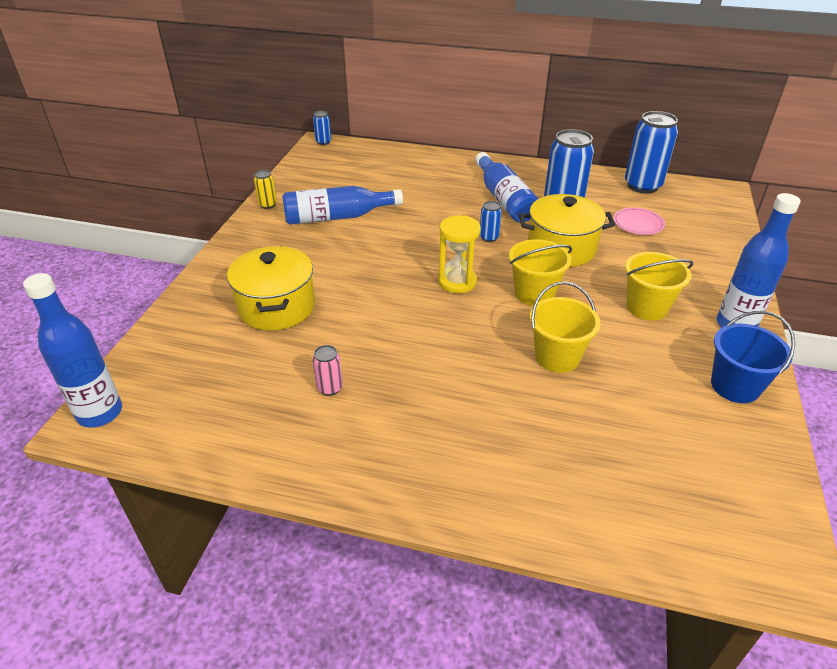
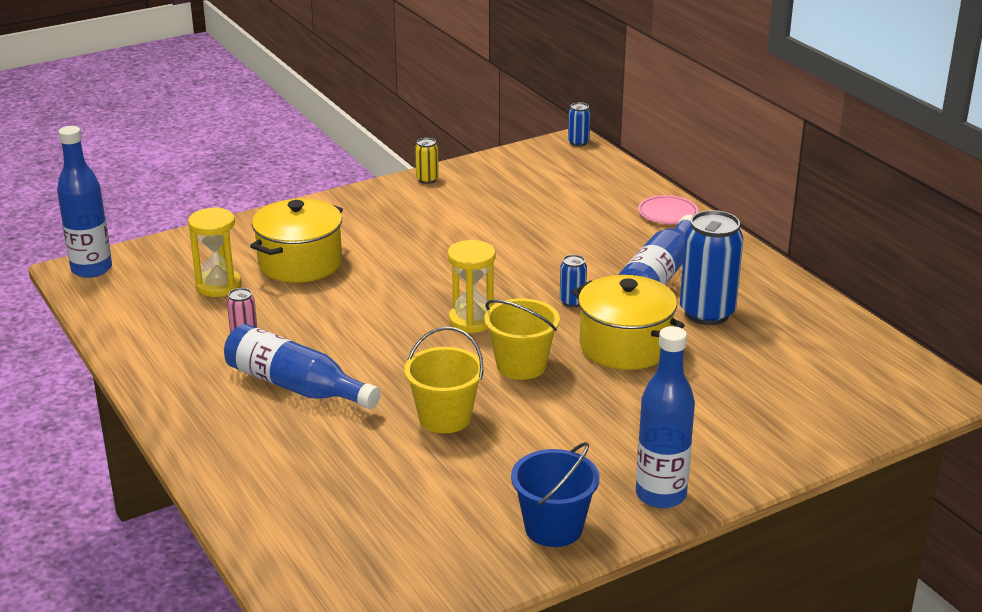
camera: 45 degrees right, 10 degrees down
(241, 360) = (218, 286): none -> yellow hourglass
(337, 217) = (467, 217): blue bottle -> blue bottle (295, 386)
(638, 224) = (757, 368): pink plate -> pink plate (667, 213)
(642, 186) = (849, 339): blue can -> none
(647, 307) = (604, 433): yellow bucket -> none

